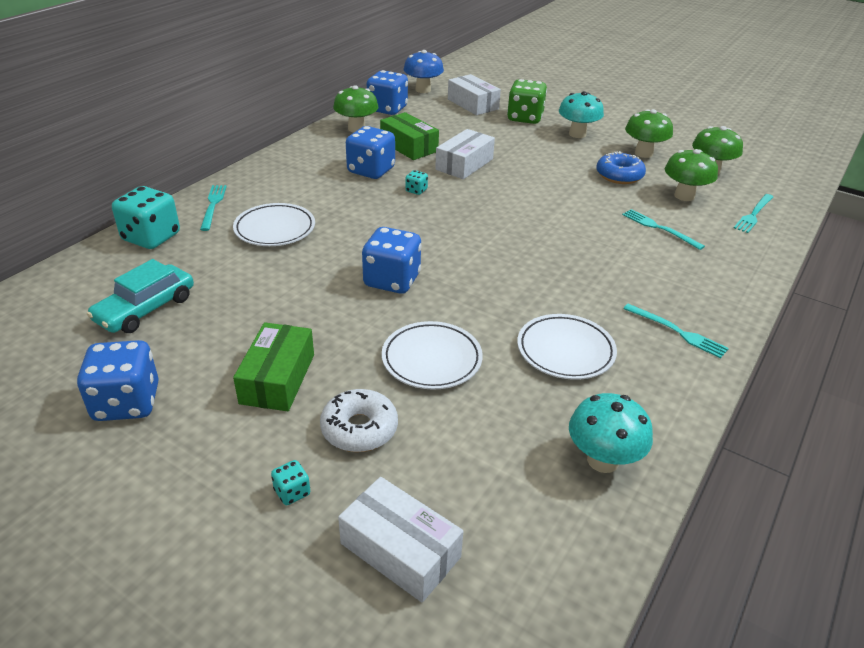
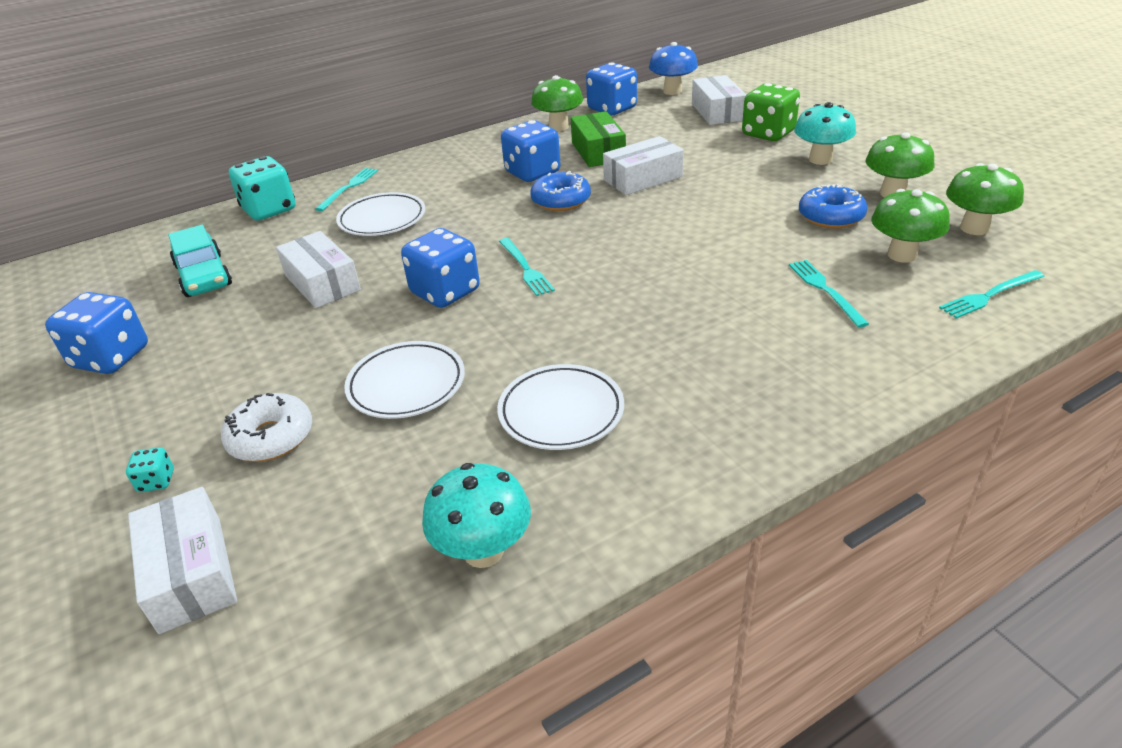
camera: 30 degrees right, 0 degrees up
(145, 309) = (204, 275): turquoise car -> turquoise car turned 90 degrees counterclockwise
(274, 293) = (322, 283): none -> white box
(277, 378) = (247, 367): green box -> none
(416, 190) = (561, 200): turquoise dice -> blue donut
(677, 332) = (726, 424): turquoise fork -> turquoise fork (525, 268)

